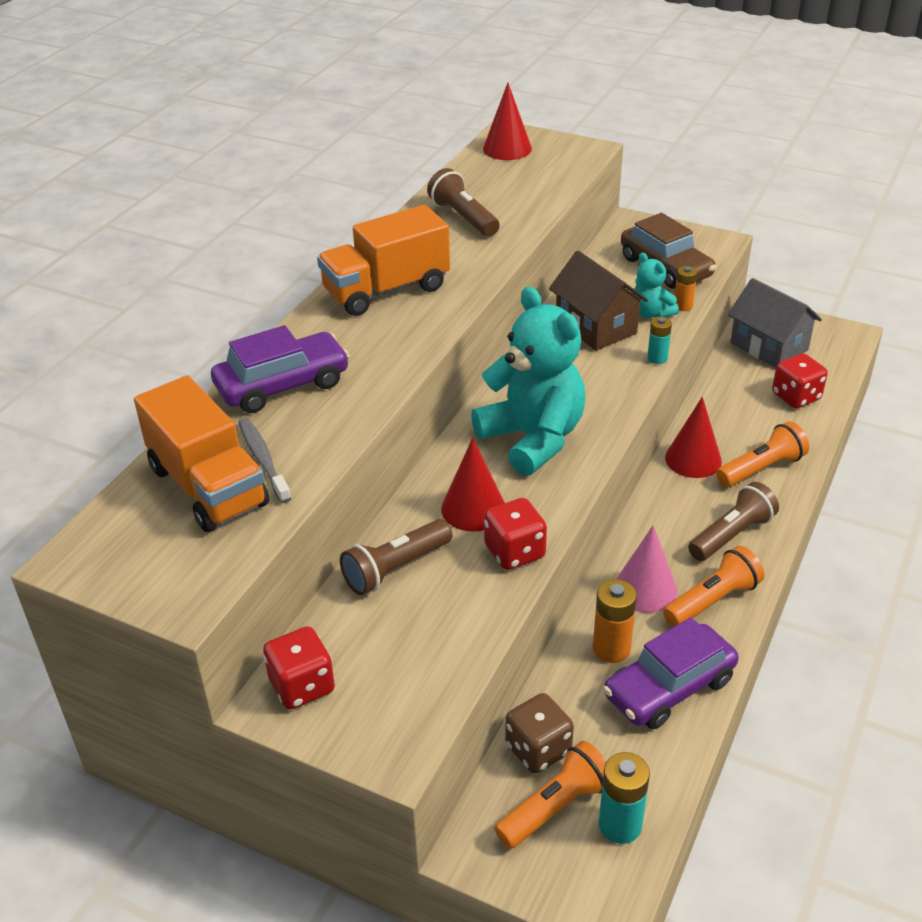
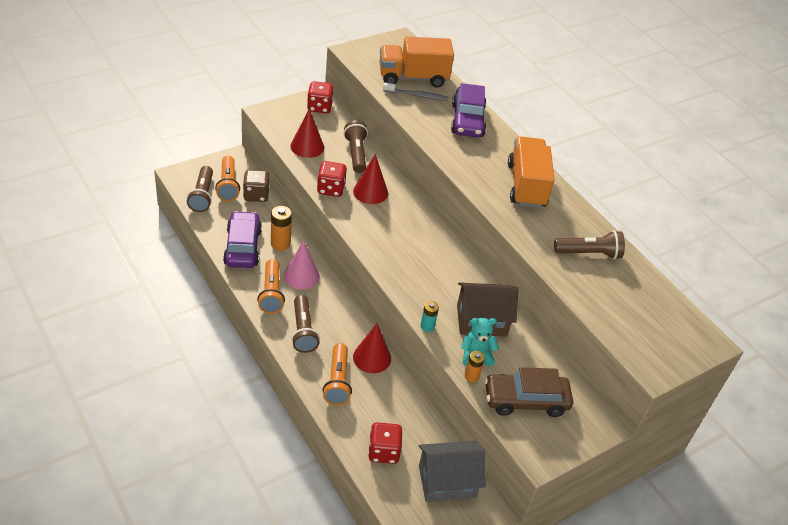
camera: 115 degrees right, 5 degrees up
(507, 148) = (681, 327): red cone -> red cone (307, 146)
(533, 439) = (401, 236): turquoise teddy bear -> none
(620, 825) = (202, 196): turquoise battery -> brown flashlight

